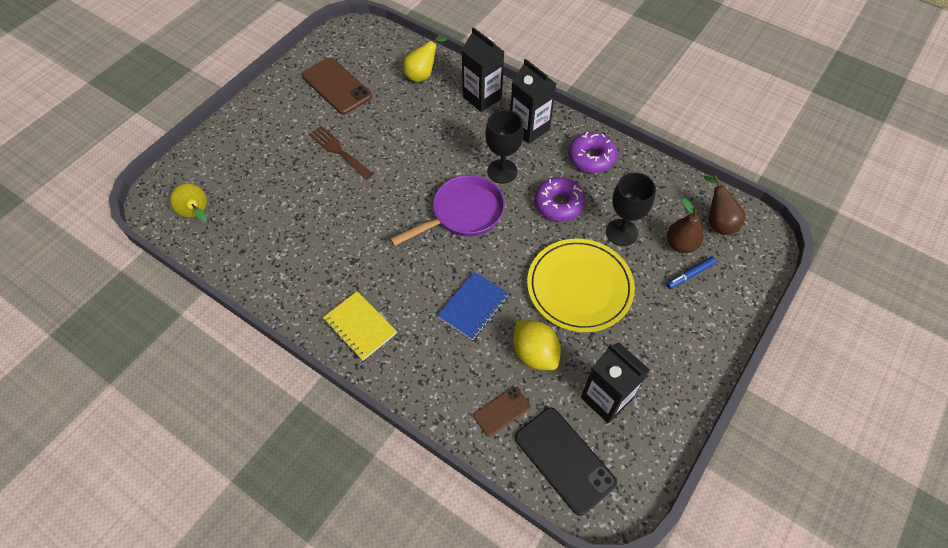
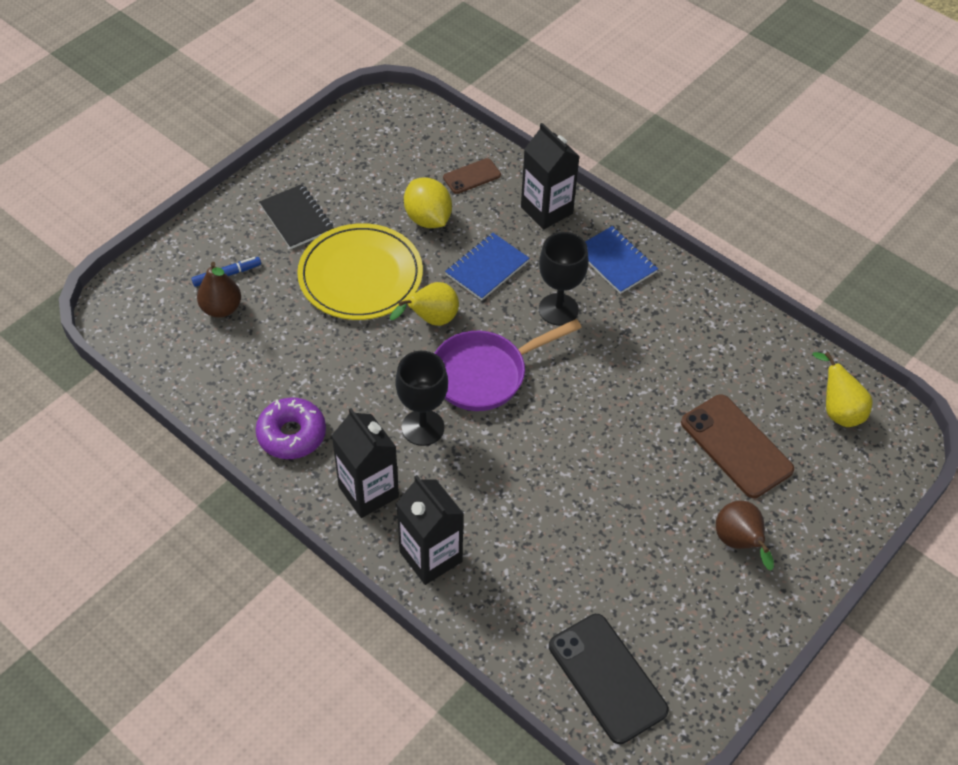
camera: 175 degrees left, 5 degrees down
(336, 86) = (669, 607): brown phone -> brown phone (736, 446)
(338, 151) = (656, 484): brown fork -> none
(360, 327) = (616, 261): yellow notebook -> blue notebook
(422, 75) = (524, 615): yellow pear -> yellow pear (431, 320)
(558, 204) = (357, 374): purple donut -> none
(564, 460) = (420, 137): black phone -> black phone (607, 678)
(606, 398) = (365, 176): black carton -> black carton (546, 210)
(621, 232) = (288, 330): black goblet -> black goblet (558, 309)
(654, 339) = (297, 218): none -> black notebook
(718, 222) = (162, 329): brown pear -> brown pear (739, 543)

